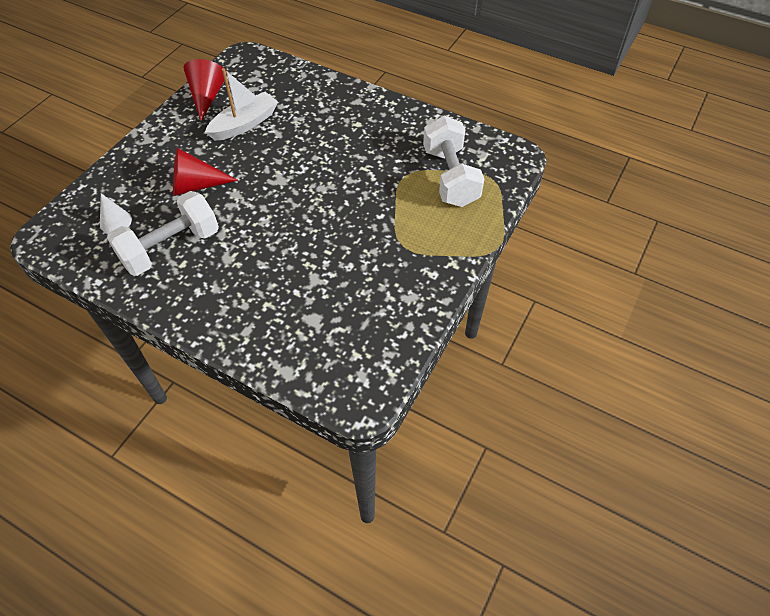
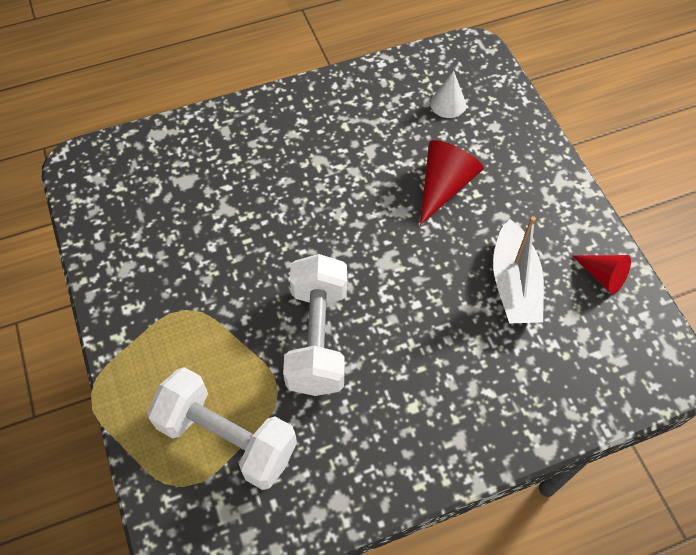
camera: 130 degrees right, 5 degrees up
(171, 248) = (373, 127): white dumbbell -> white dumbbell (318, 338)
(207, 96) = (602, 276): red cone -> red cone, size x0.65

